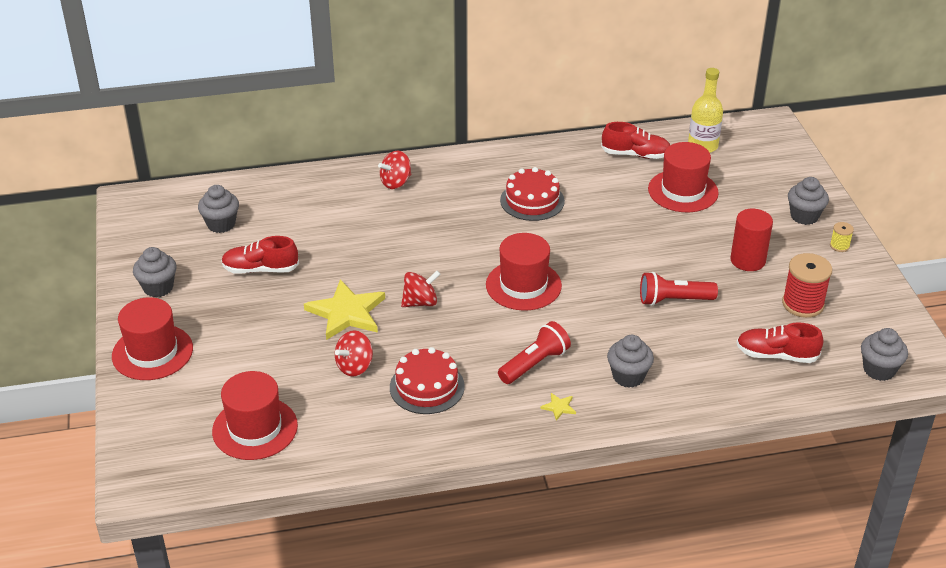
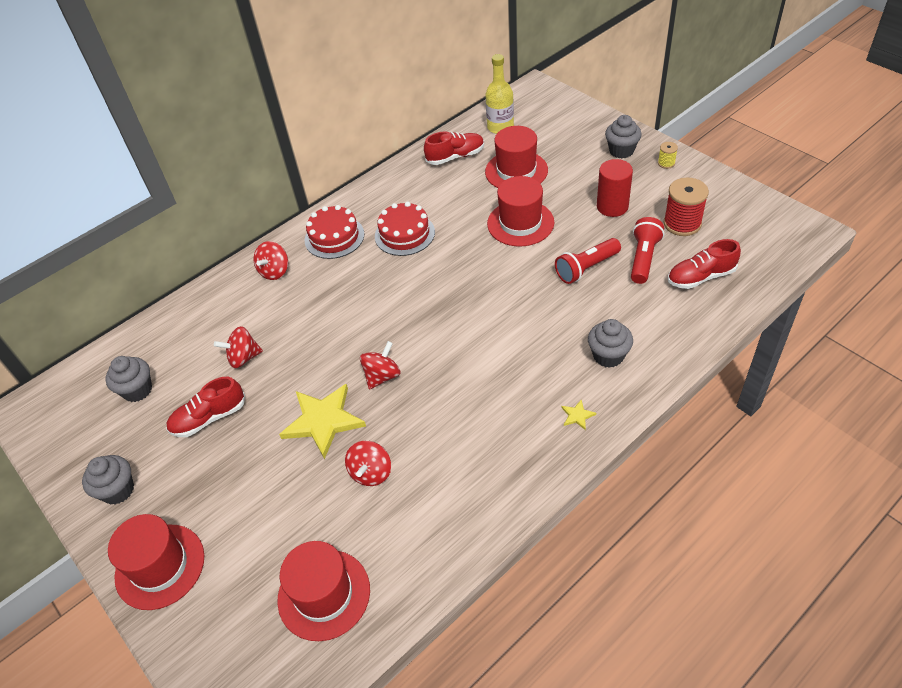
camera: 25 degrees left, 10 degrees up
(320, 238) = (243, 358): none -> red spinning top
(427, 387) = (451, 458): red cake -> red cake (334, 237)
(523, 285) = (457, 315): red hat -> red hat (520, 223)
(534, 364) = (524, 384): red flashlight -> red flashlight (643, 258)
(879, 370) = (781, 251): grey cupcake -> none

